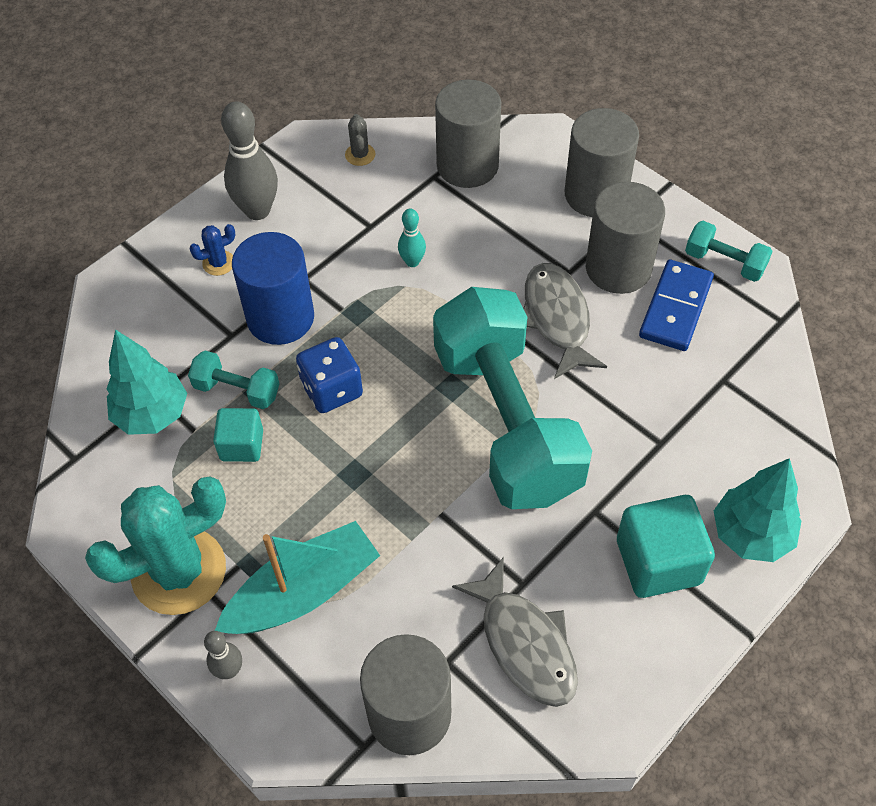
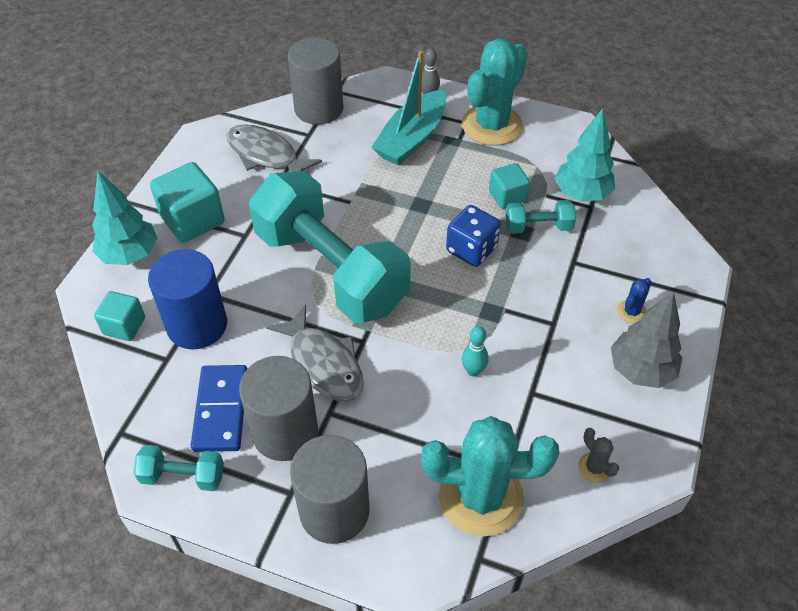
camera: 155 degrees right, 5 degrees down
(257, 210) = (640, 370): grey bowling pin -> grey tree
(280, 318) = (547, 286): blue cylinder -> blue cylinder (197, 325)
(467, 165) = (481, 497): grey cylinder -> turquoise cactus
(767, 435) = (124, 326): none -> turquoise cube

